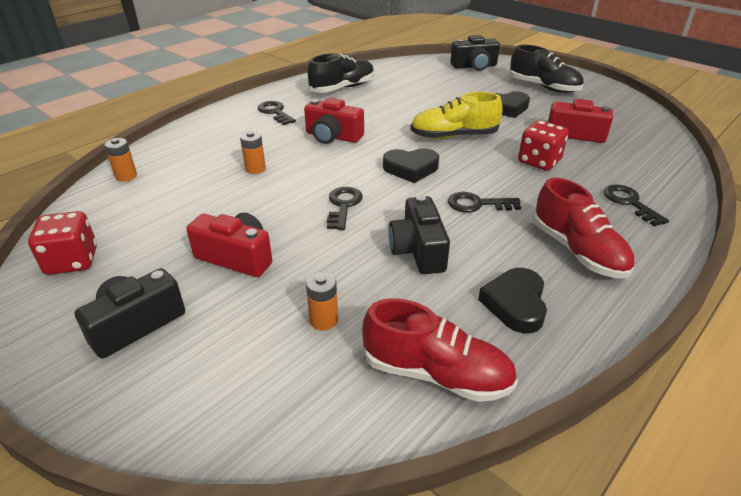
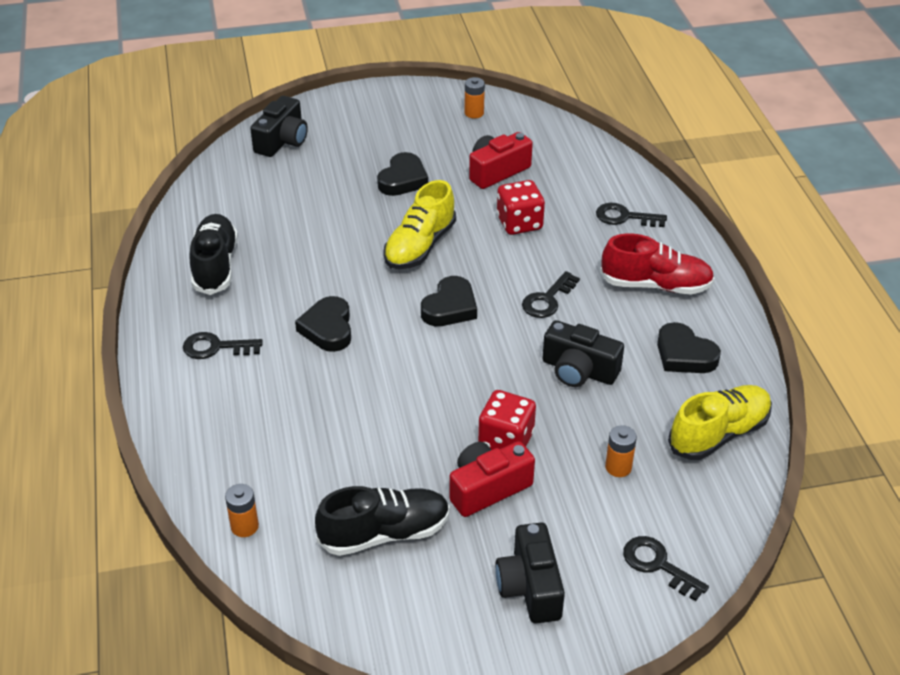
camera: 55 degrees left, 5 degrees up
(72, 261) = (387, 611): red dice -> red dice (506, 440)
(255, 169) = (337, 416): orange battery -> orange battery (474, 113)
(333, 136) = (328, 328): red camera -> black heart
(343, 205) = (470, 383): black key -> black key (658, 565)
(436, 374) = (718, 434): red shoe -> yellow shoe
(543, 87) = (388, 128): black shoe -> black shoe (384, 533)

